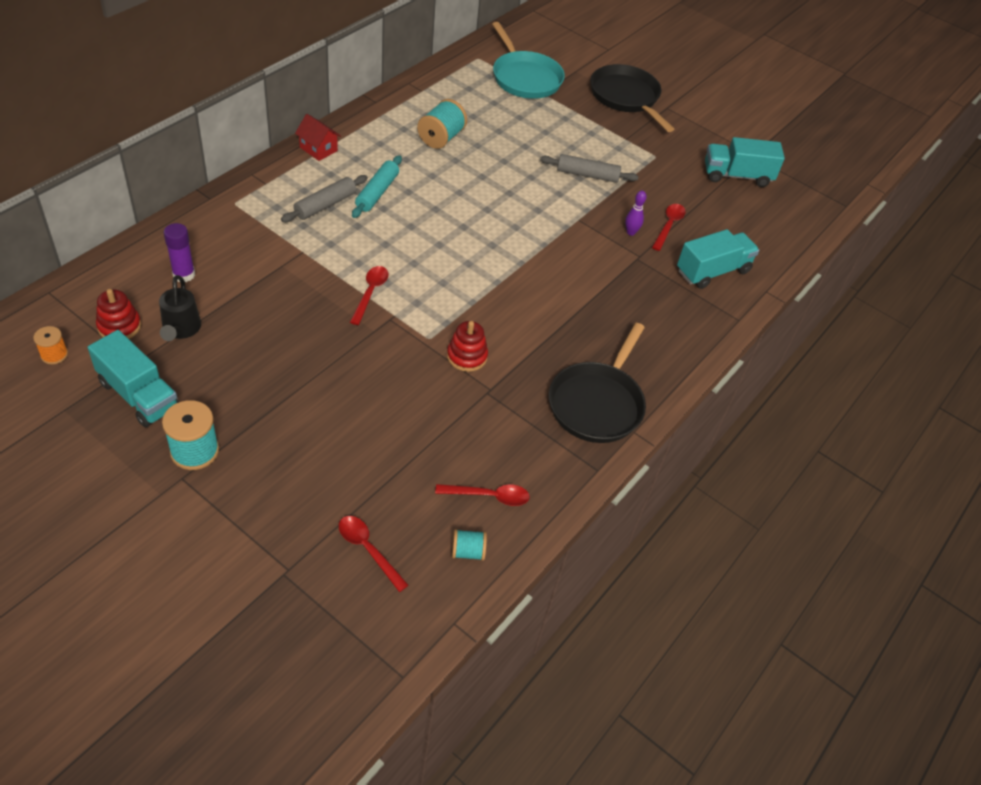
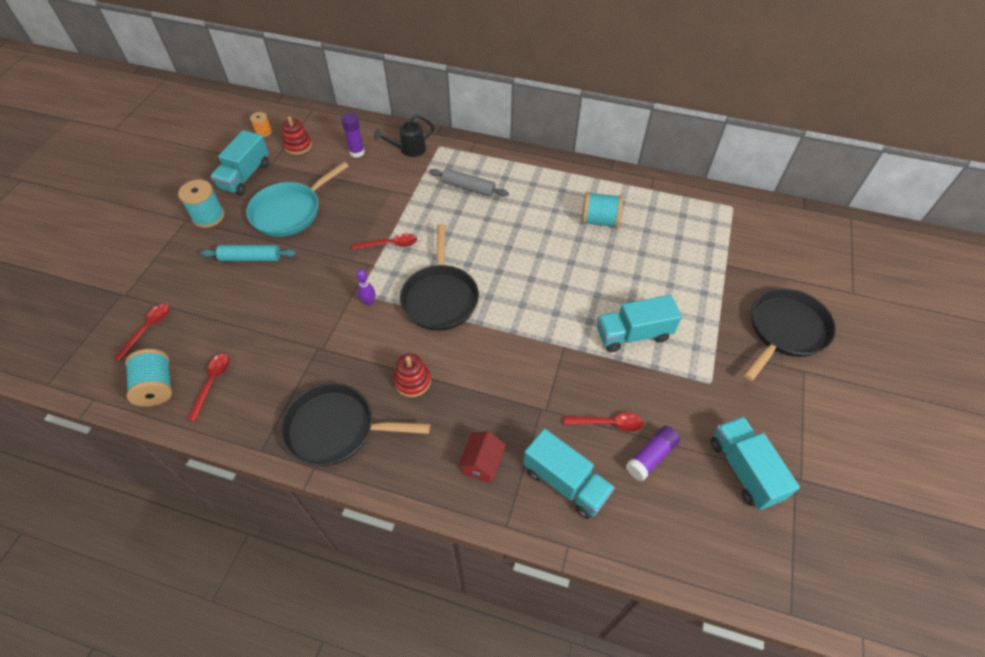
camera: 75 degrees right, 5 degrees up
(181, 329) = (307, 170): black watering can -> black watering can (409, 149)
(318, 149) = (527, 162): red house -> red house (482, 463)
(377, 192) = (502, 209): turquoise rolling pin -> turquoise rolling pin (250, 258)
(467, 356) = (351, 322): red stacking toy -> red stacking toy (412, 381)
(468, 552) = (157, 387): turquoise spool -> turquoise spool, size x1.73
(473, 279) = (440, 297): none -> black pan
(489, 496) = (212, 383): red spoon -> red spoon turned 150 degrees counterclockwise
(525, 78) = (736, 246): turquoise pan -> turquoise pan (290, 211)
(587, 175) = (633, 334): grey rolling pin -> turquoise truck
(631, 232) = (575, 393): purple bowling pin -> purple bowling pin (369, 302)
(708, 216) = (651, 457): none -> purple glue stick

